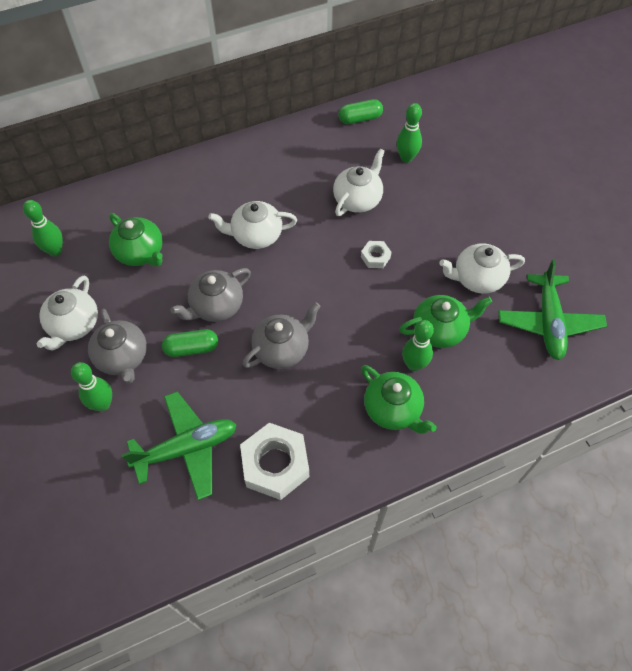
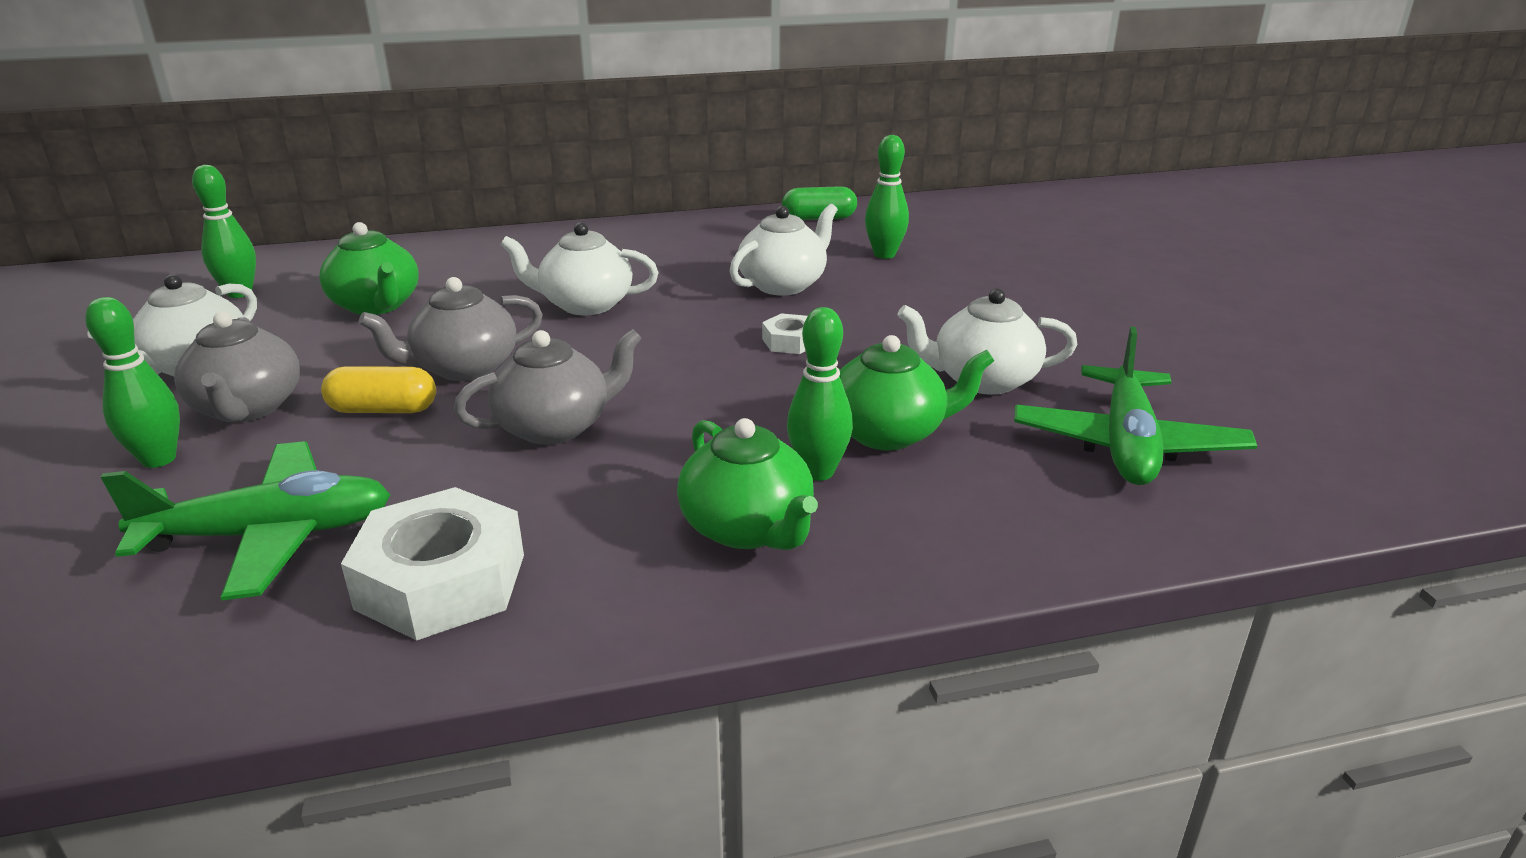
camera: 10 degrees right, 30 degrees down
(192, 348) = (383, 410): green capsule -> yellow capsule

